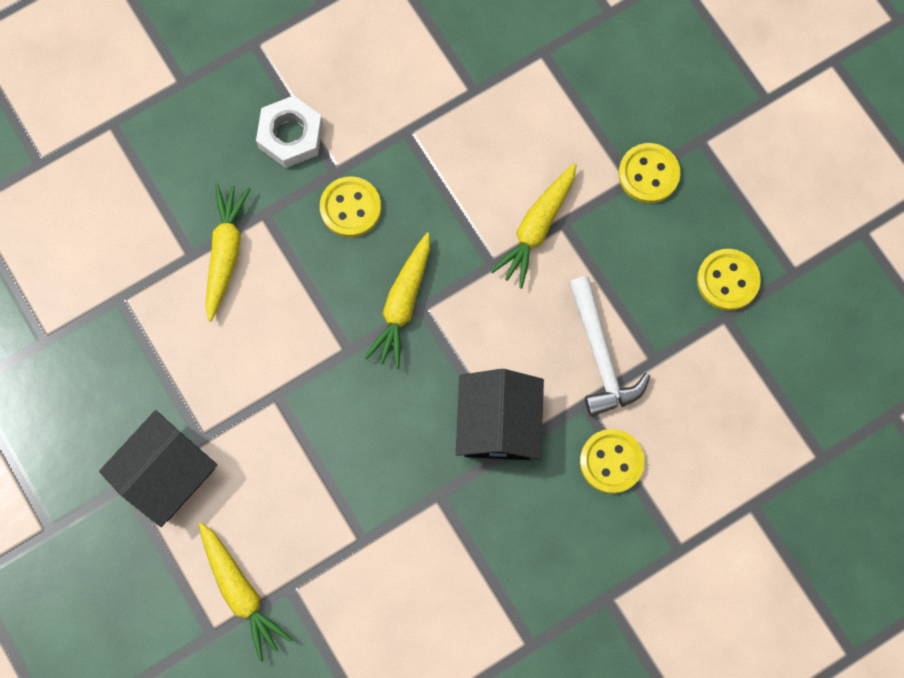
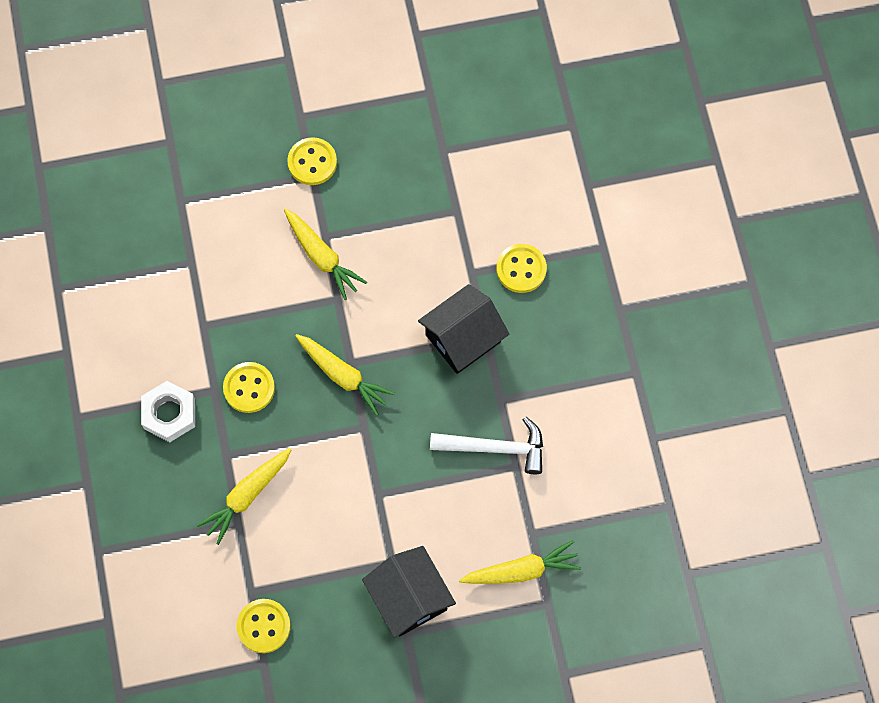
camera: 70 degrees left, 5 degrees down
(226, 253) = (247, 496): yellow carrot -> yellow carrot turned 75 degrees counterclockwise
(498, 424) = (463, 338): black house -> black house turned 60 degrees counterclockwise
(601, 356) = (439, 247): white hammer -> white hammer (496, 448)
(727, 280) = (416, 139): yellow button -> yellow button (263, 626)

